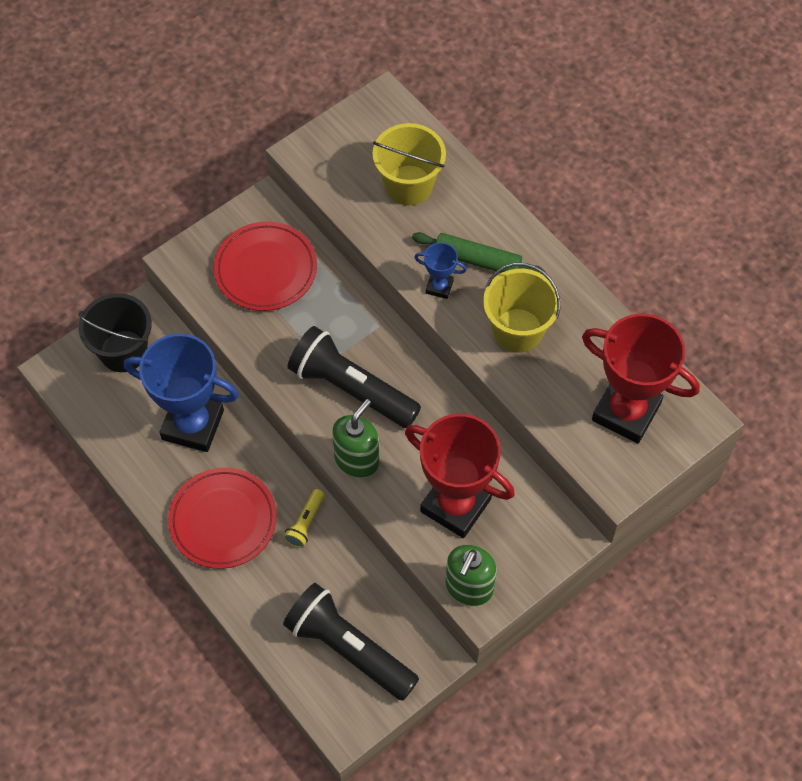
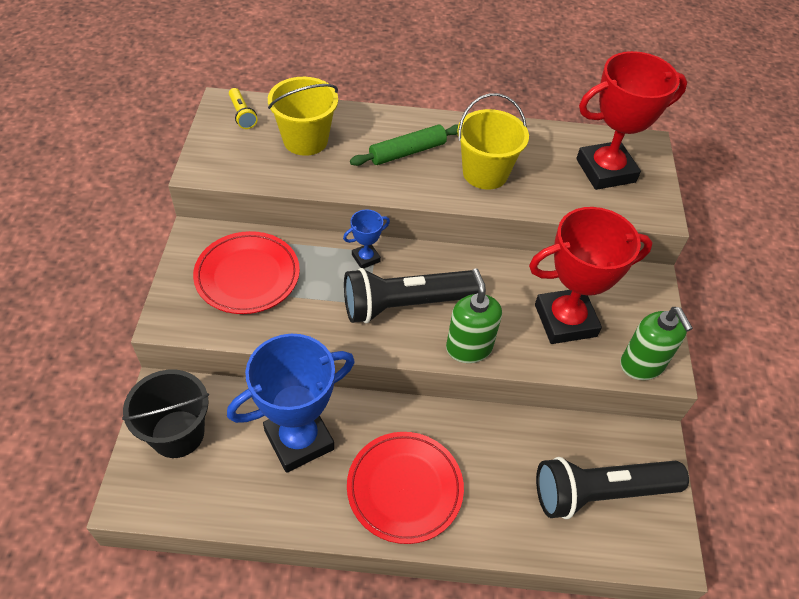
camera: 50 degrees left, 10 degrees down
(305, 523) = (465, 434): yellow flashlight -> yellow flashlight (242, 115)
(439, 287) = (403, 183): blue trophy -> blue trophy (366, 258)

